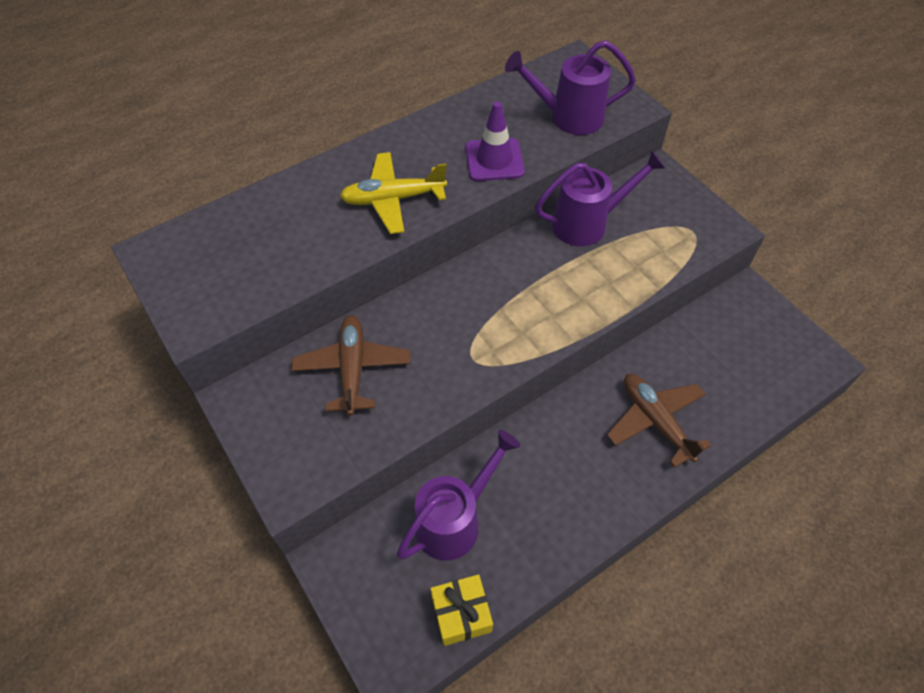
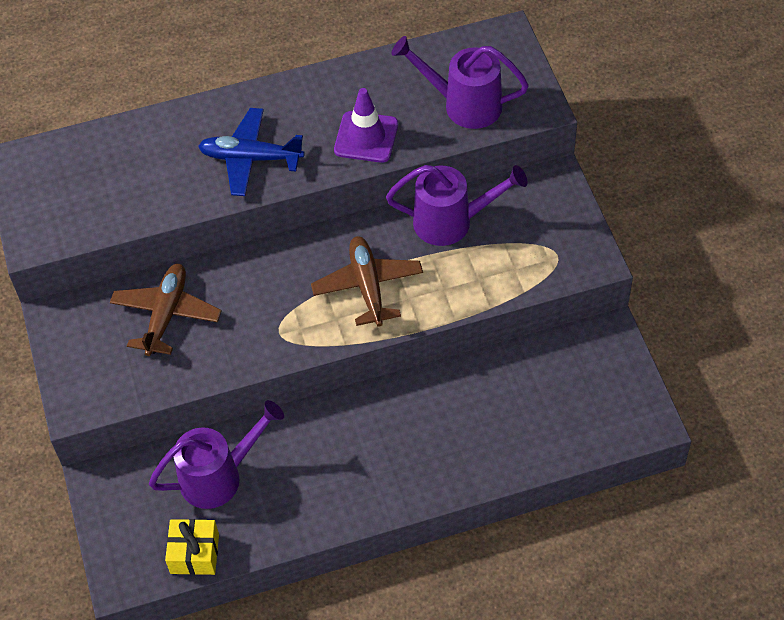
camera: 20 degrees right, 0 degrees up
(393, 199) = (251, 158): yellow plane -> blue plane
(655, 421) = (446, 437): brown plane -> brown plane (368, 286)

